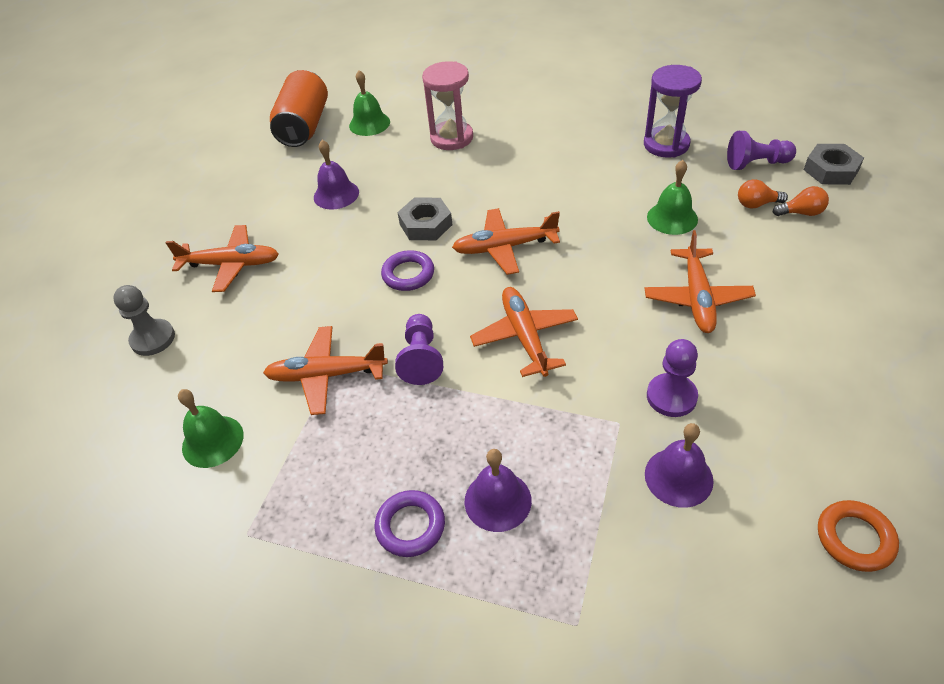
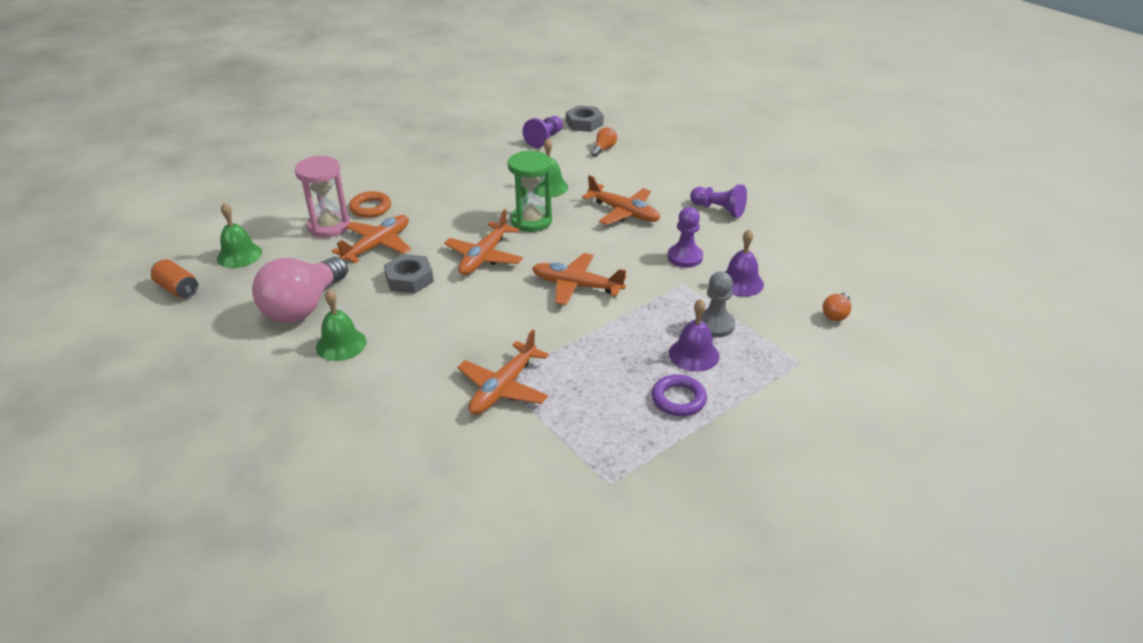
camera: 60 degrees left, 10 degrees down
(153, 339) = (332, 477): grey pawn -> grey pawn (715, 325)
(212, 441) = (500, 474): green bell -> green bell (341, 344)
(230, 264) = (302, 397): orange plane -> orange plane (377, 246)
(304, 126) = (177, 289): orange can -> orange can, size x0.54
(336, 194) = (303, 307): purple bell -> pink light bulb
(408, 274) = (451, 308): purple ring -> none
(421, 358) = (542, 336): purple pawn -> purple pawn (718, 210)
(598, 242) = (531, 221): none -> green hourglass
(666, 144) = (480, 155): purple hourglass -> none
(756, 204) = (577, 157): orange light bulb -> orange light bulb (836, 314)
(855, 538) = (824, 251): orange ring -> orange ring (370, 208)

